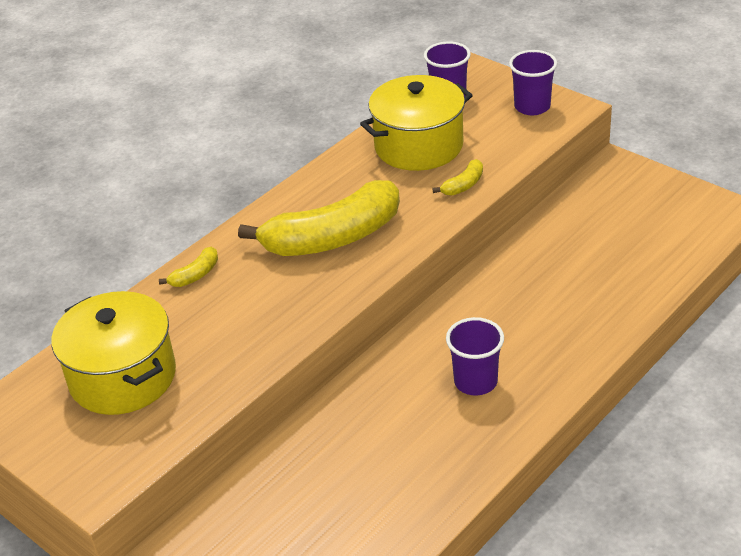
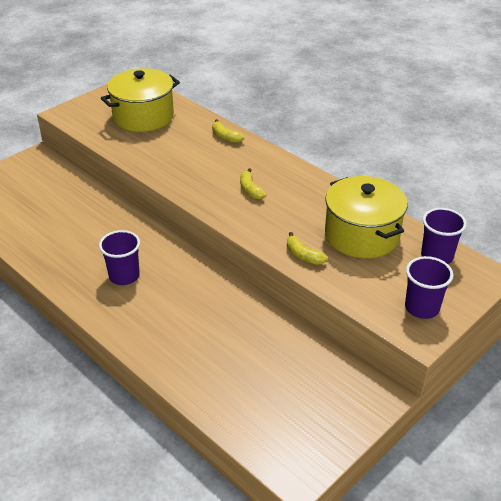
camera: 90 degrees right, 0 degrees up
(332, 237) = (250, 190): yellow banana -> yellow banana, size x0.41

